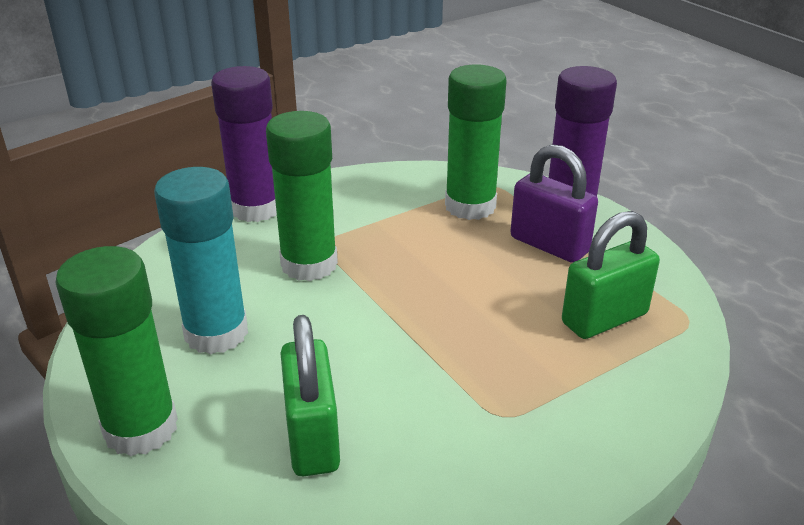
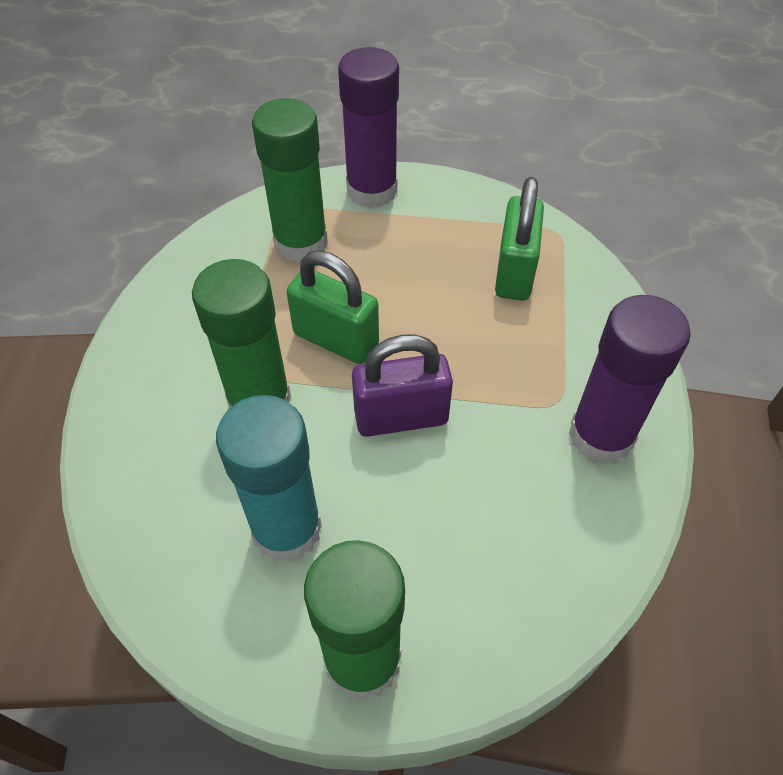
camera: 50 degrees left, 20 degrees up
(256, 208) = (124, 387): purple glue stick -> purple glue stick (601, 435)
(312, 437) = (482, 536): green padlock -> green padlock (336, 339)
(549, 245) = (403, 236): purple padlock -> purple padlock (401, 417)

